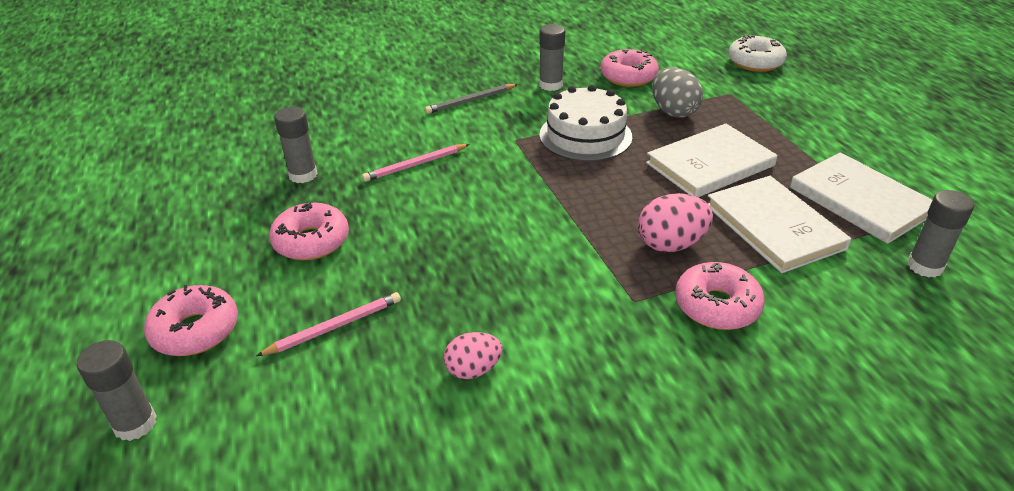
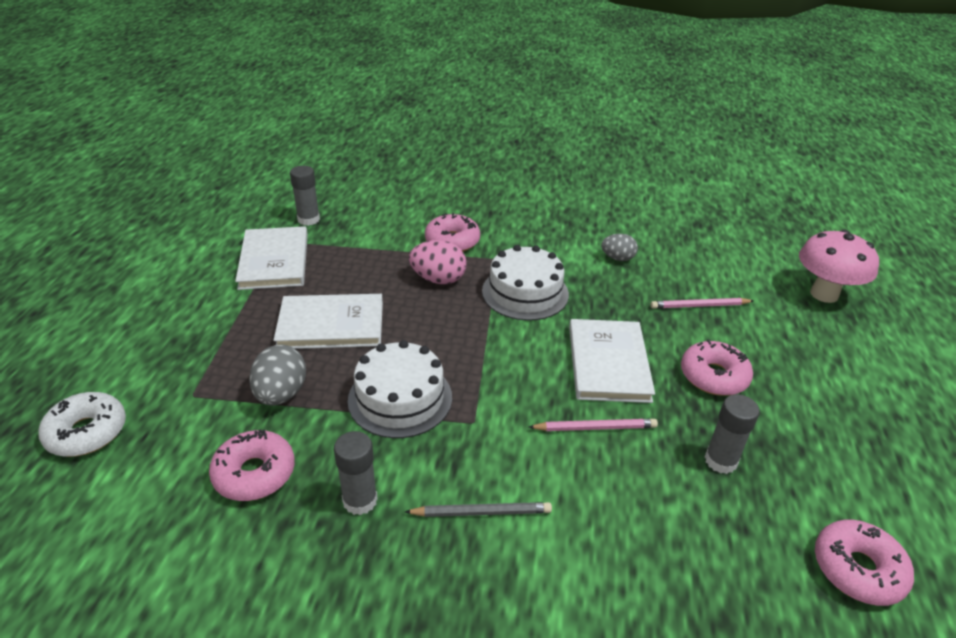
camera: 155 degrees left, 0 degrees up
(135, 424) = (824, 294): grey glue stick -> pink mushroom
(195, 330) = (801, 335): pink donut -> pink donut (857, 569)
(473, 370) = (617, 258): pink egg -> grey egg
(561, 264) = (525, 292): none -> white cake
(774, 227) = (357, 266): white book -> white book (608, 363)

